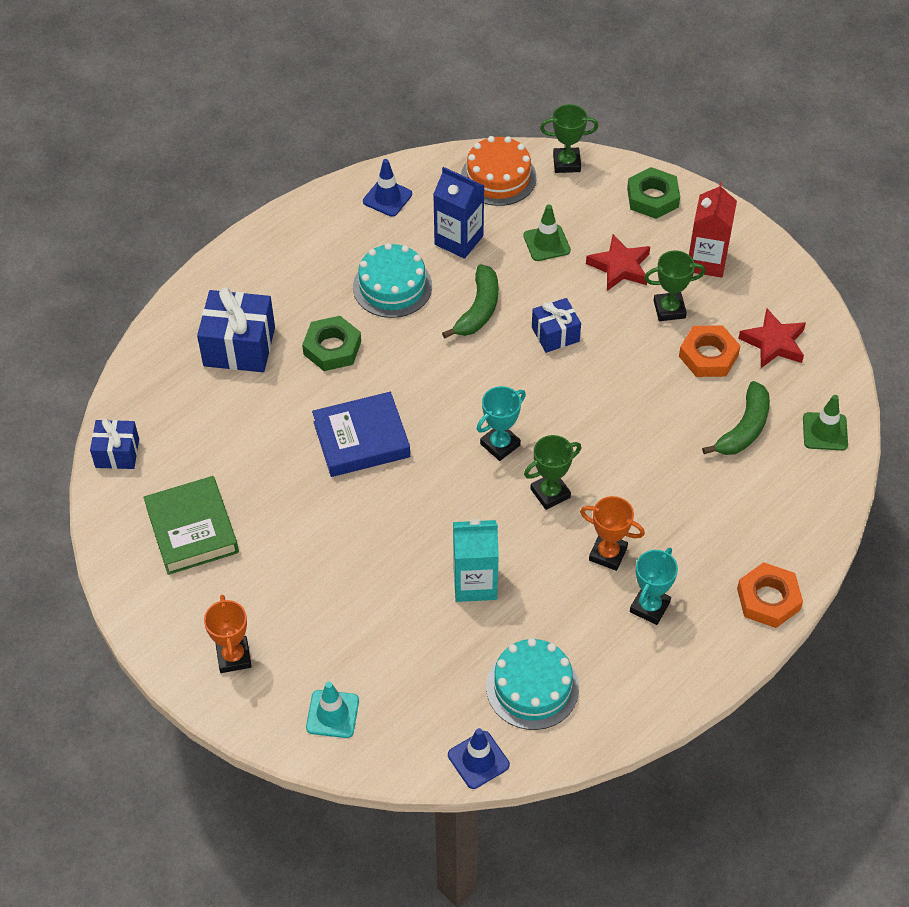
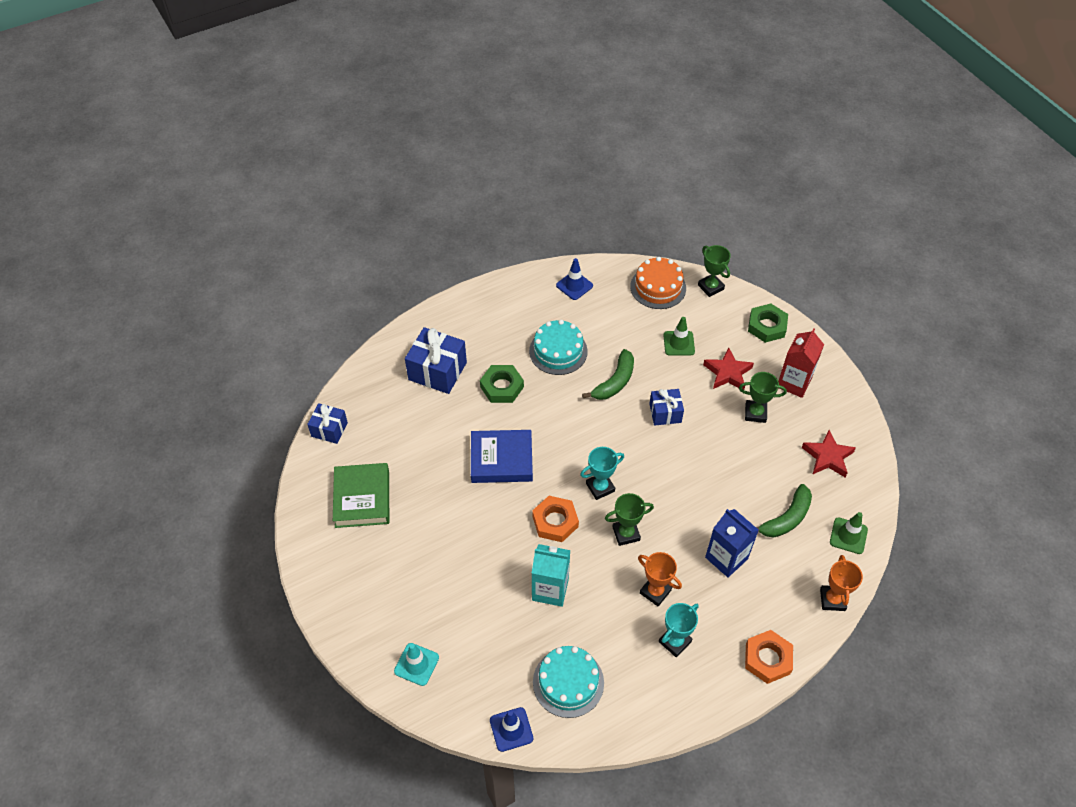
camera: 15 degrees right, 0 degrees up
(233, 657) = (360, 601): orange trophy -> orange trophy (832, 599)
(459, 240) = (616, 327): blue carton -> blue carton (726, 558)
(566, 163) = (710, 287): green trophy -> green trophy turned 45 degrees clockwise
(708, 356) = (775, 455): orange nut -> orange nut (555, 521)

